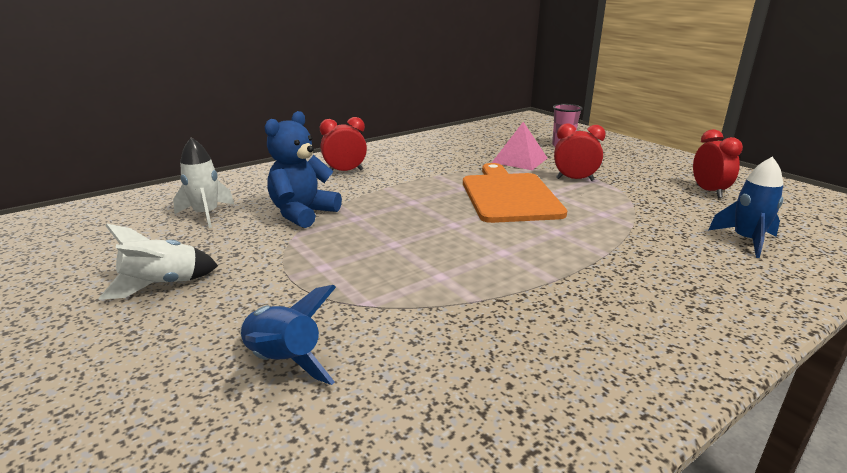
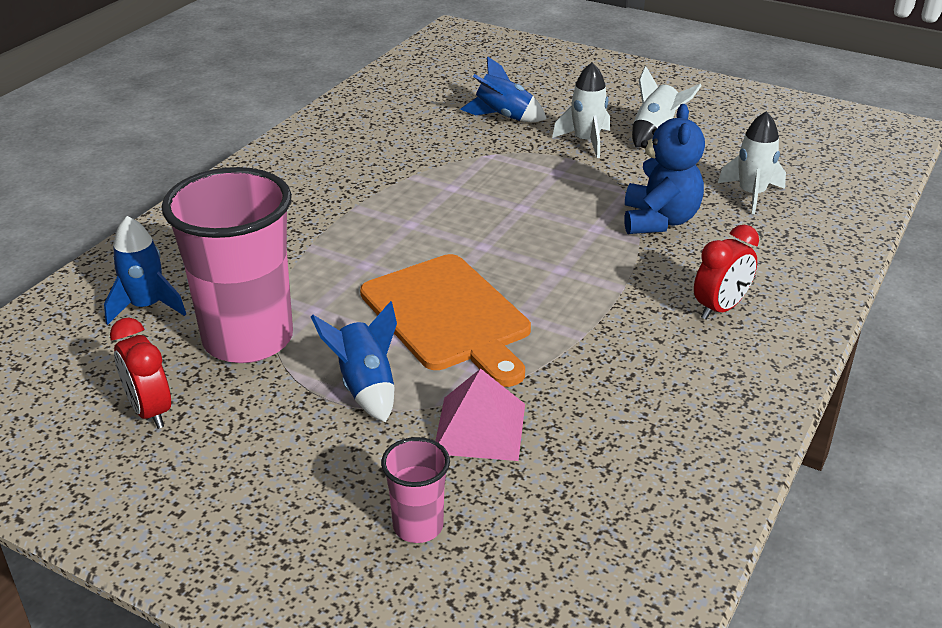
camera: 155 degrees right, 10 degrees up
(244, 294) = (586, 141): none -> white rocket
(574, 179) = (366, 387): red clock -> blue rocket
(652, 209) = (248, 339): none -> pink cup

